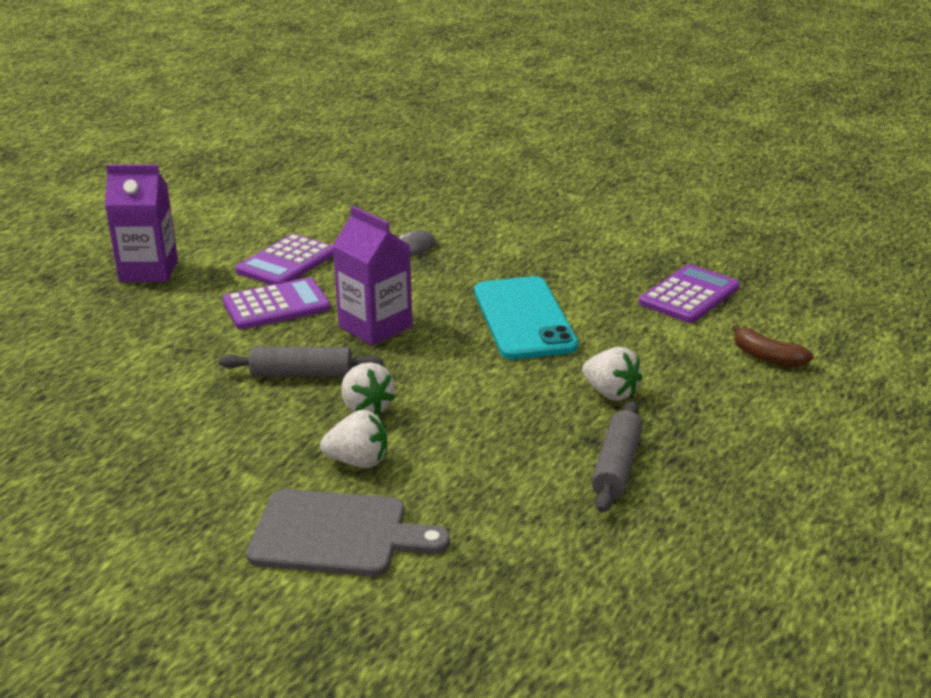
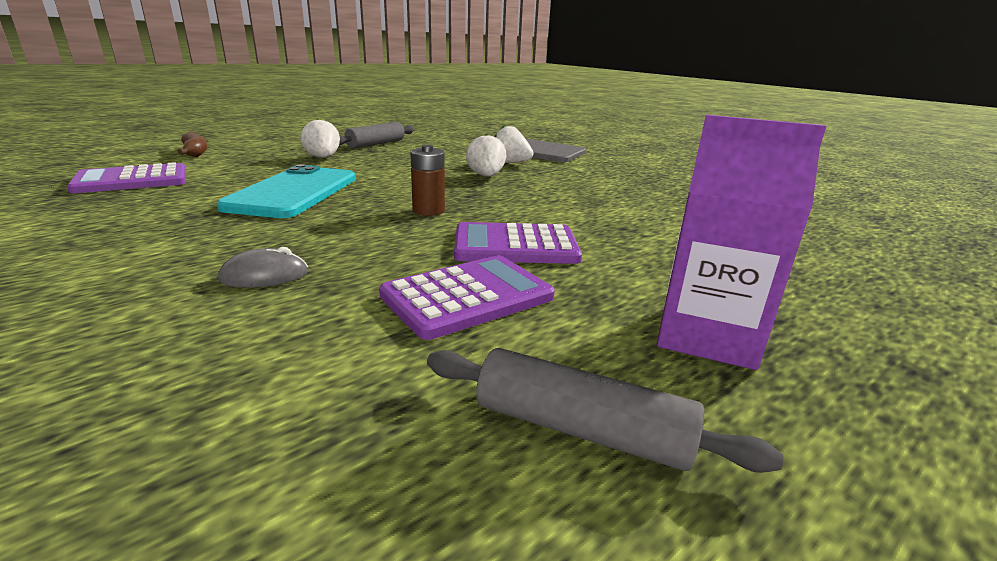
camera: 160 degrees left, 5 degrees down
(301, 374) = (521, 197): grey rolling pin -> grey rolling pin (581, 429)
(375, 327) = (428, 210): purple carton -> brown battery

